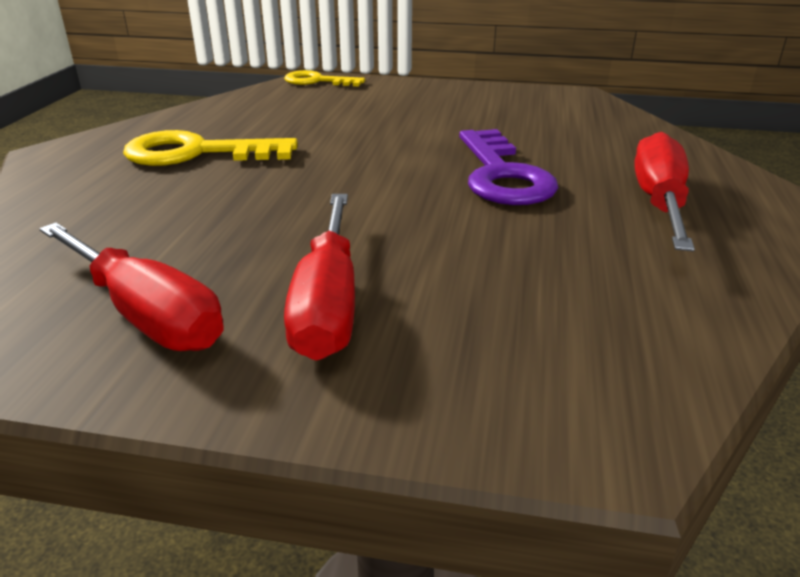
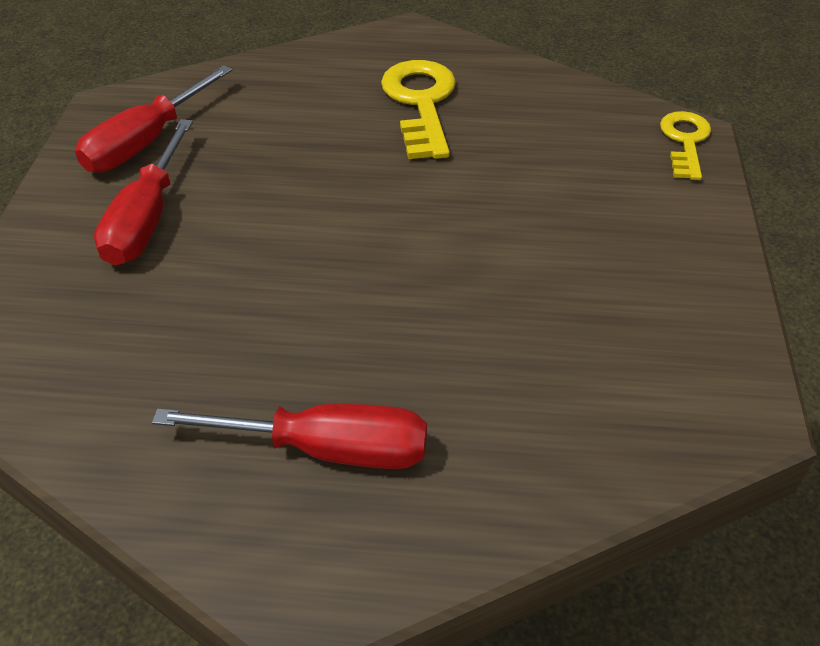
camera: 85 degrees right, 15 degrees up
(328, 303) = (147, 218): red screwdriver -> red screwdriver turned 75 degrees counterclockwise
(502, 175) = (392, 314): purple key -> none

